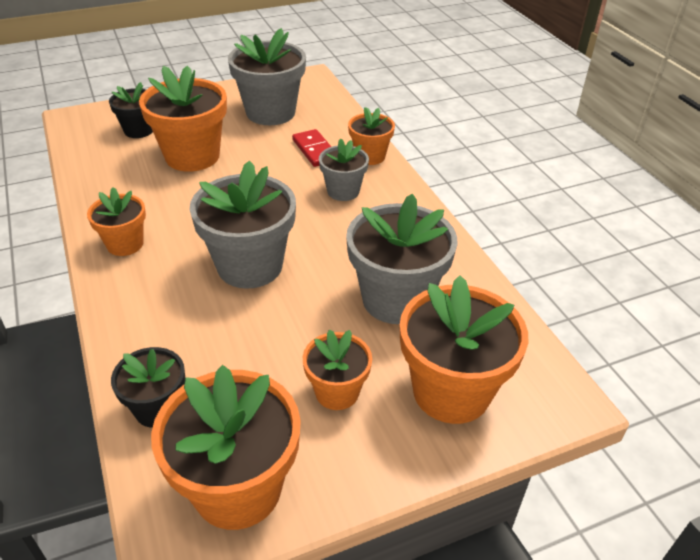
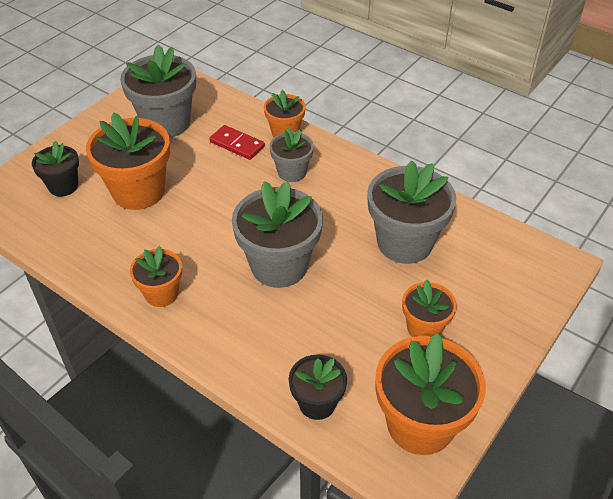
camera: 30 degrees left, 5 degrees up
(451, 391) = (492, 291): orange flower pot -> none

